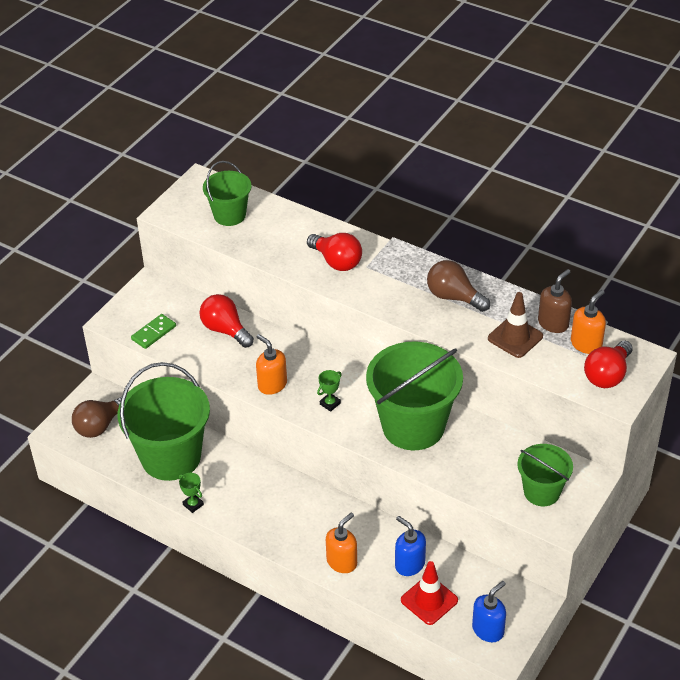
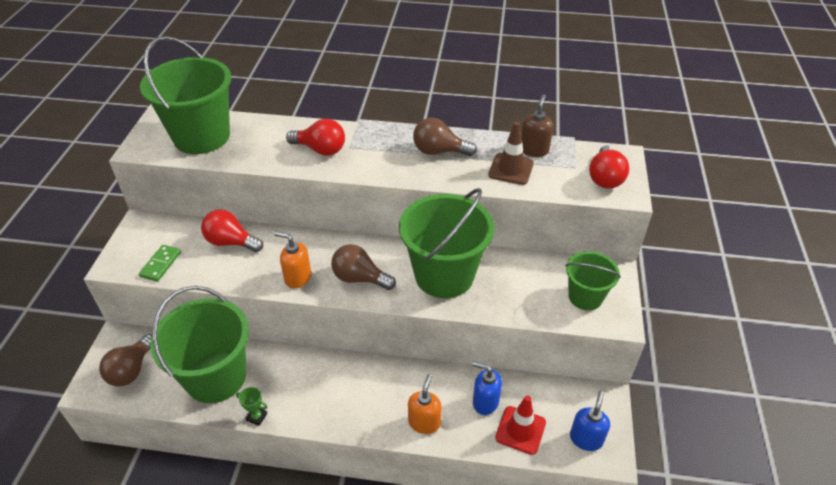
camera: 25 degrees left, 0 degrees up
(229, 215) = (201, 137): green bucket -> green bucket, size x1.80
(330, 403) = (359, 278): green trophy -> brown light bulb
(586, 344) = (571, 158): orange soap dispenser -> none

